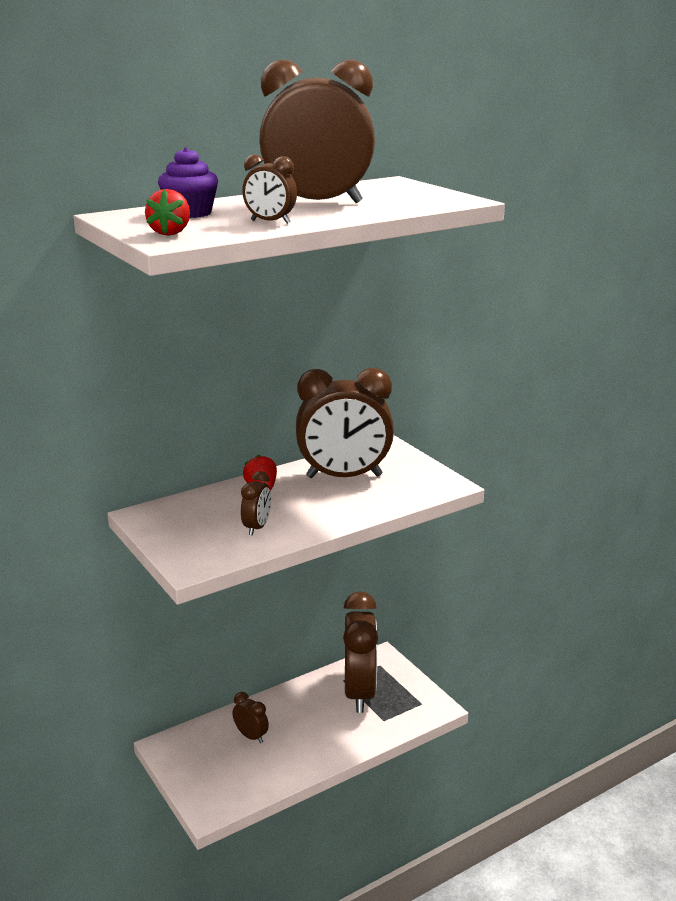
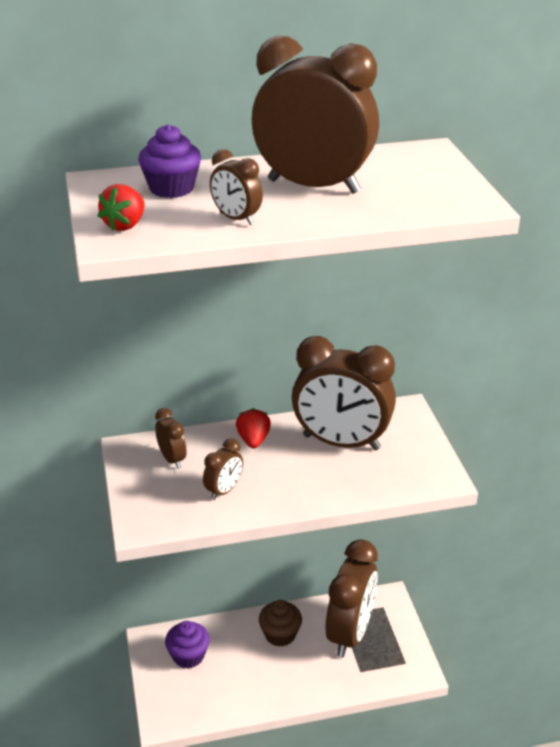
camera: 20 degrees right, 10 degrees up
(210, 749) = (188, 655): none -> purple cupcake
(251, 736) = (229, 653): brown clock -> brown clock (172, 459)
(293, 709) = (280, 634): none -> brown cupcake

